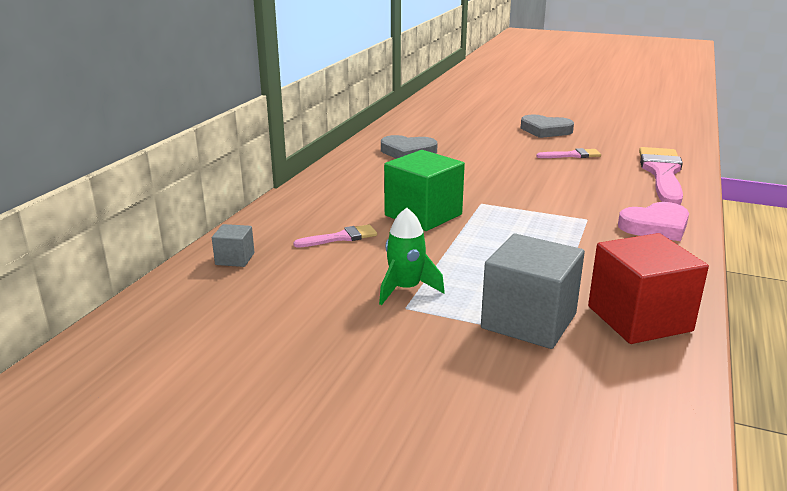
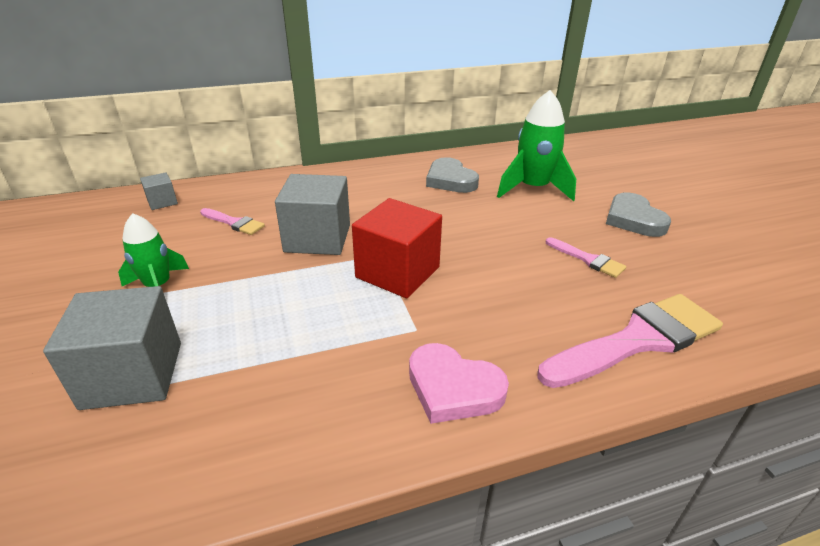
camera: 50 degrees right, 10 degrees up
(423, 215) = (317, 238): green cube -> grey cube
(464, 137) = (533, 188): none -> green rocket
(639, 318) = (180, 453): red cube -> red cube (397, 272)

